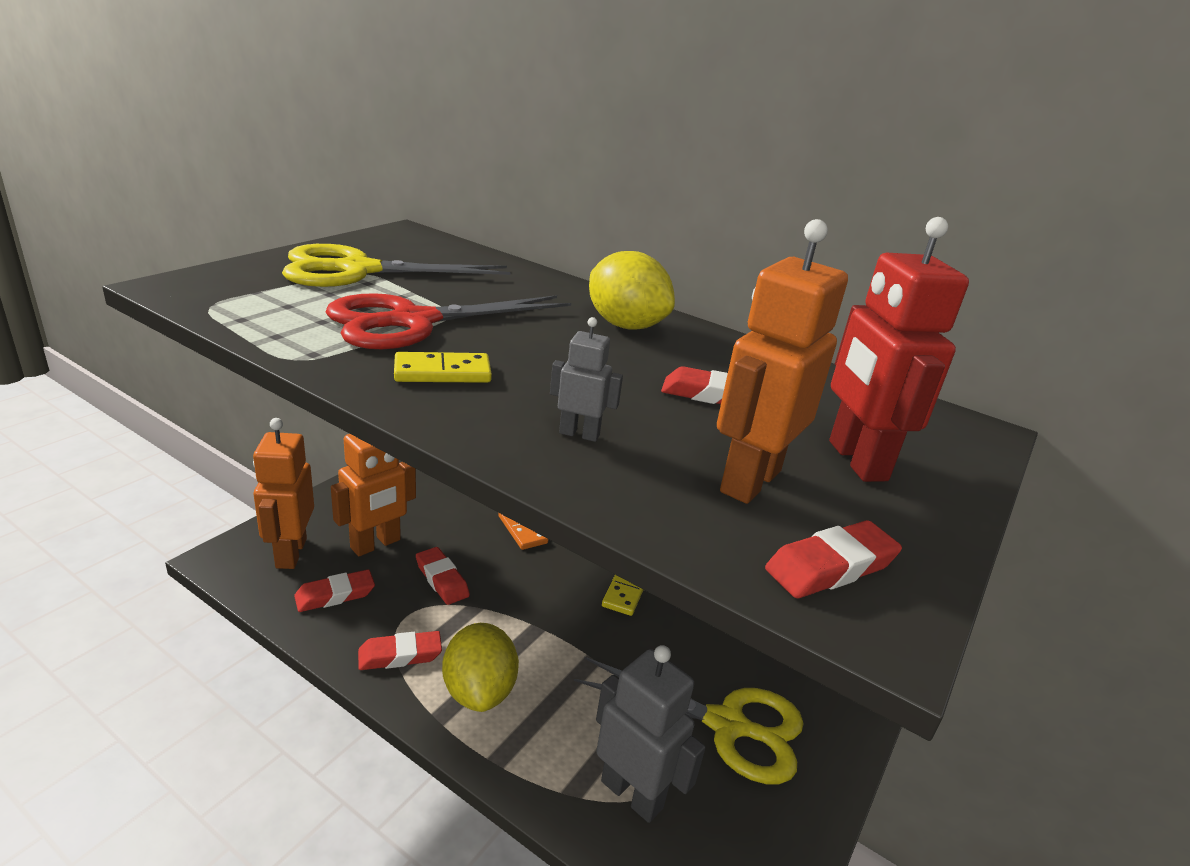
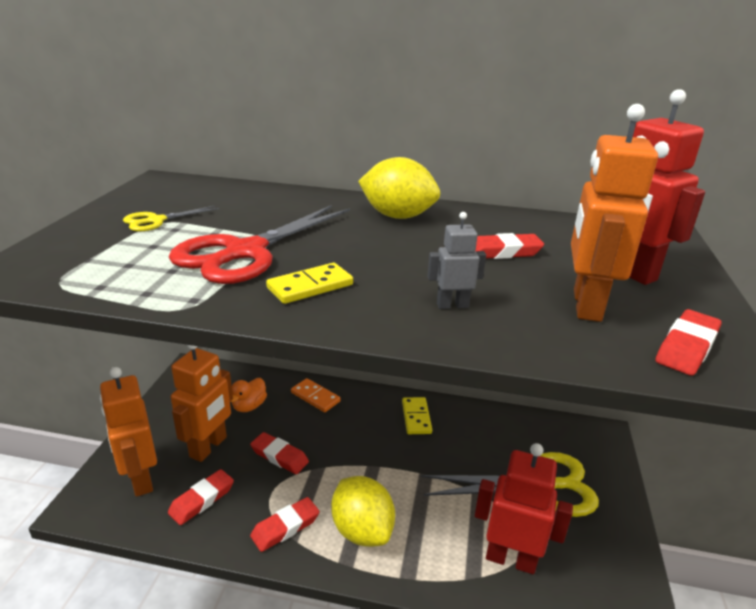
camera: 20 degrees left, 0 degrees up
(358, 270) = (156, 221): yellow scissors -> yellow scissors, size x0.48
(444, 516) = (249, 406): none -> orange duck
(632, 793) = (510, 559): grey robot -> red robot

